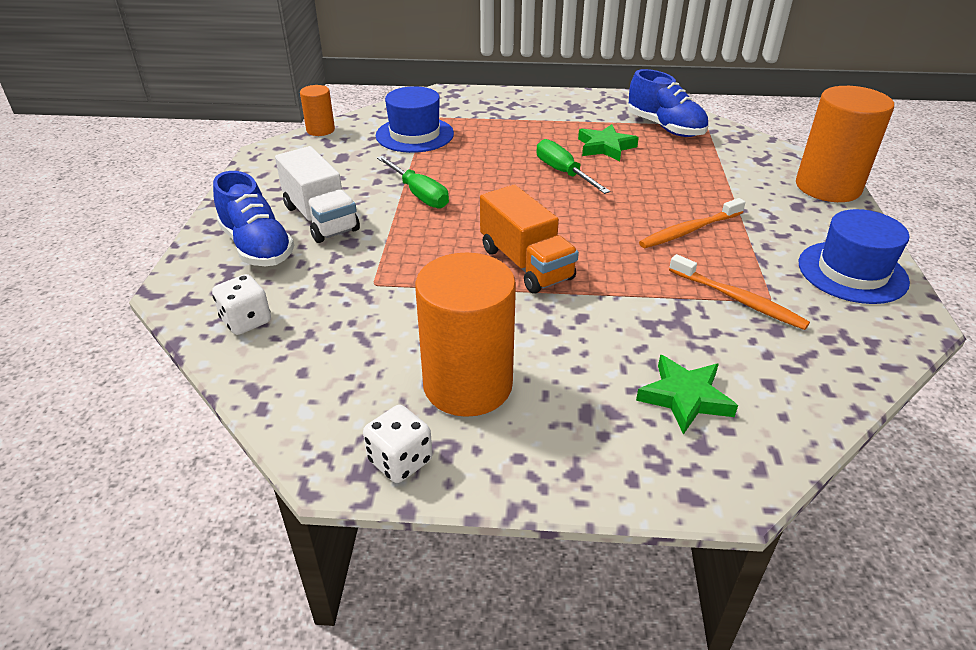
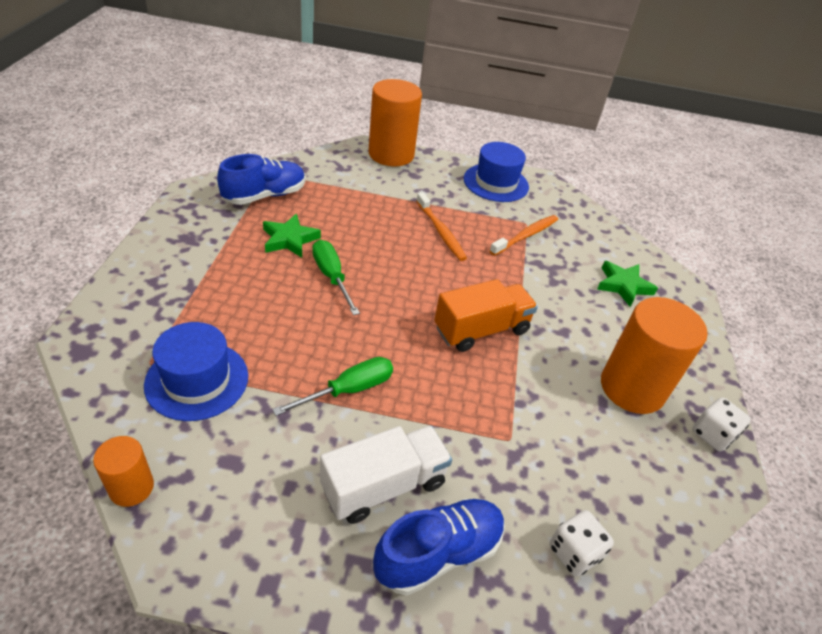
camera: 90 degrees left, 5 degrees up
(563, 172) = (331, 277): green screwdriver -> green screwdriver turned 90 degrees clockwise

